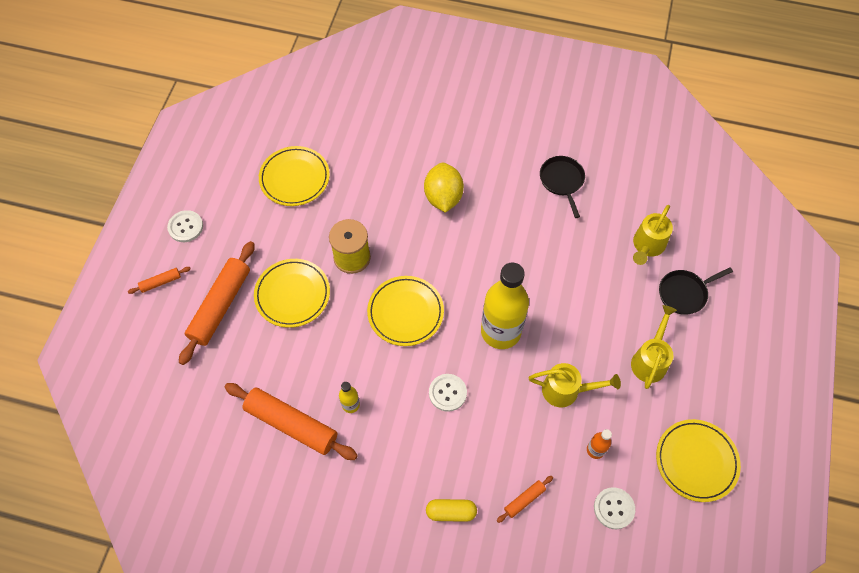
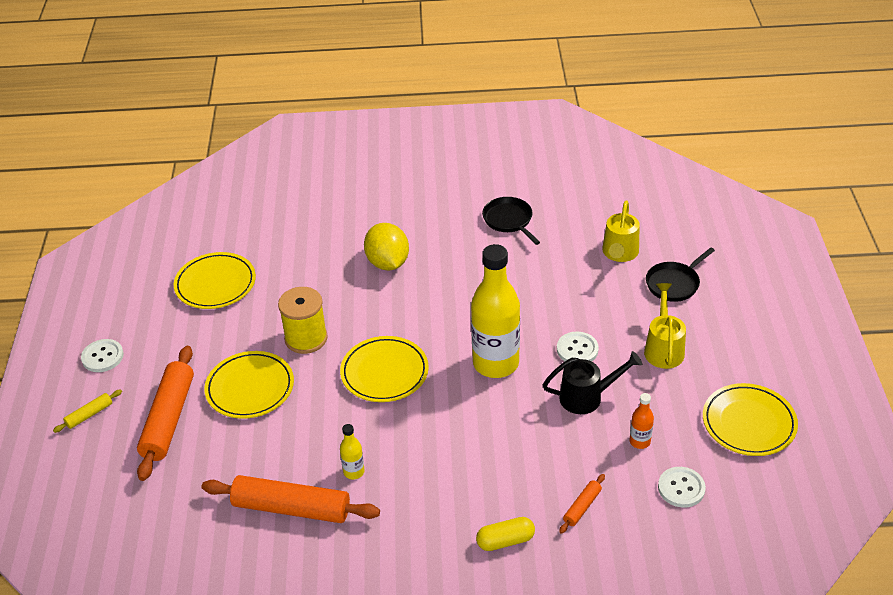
camera: 15 degrees left, 20 degrees down
(161, 282) = (89, 414): orange rolling pin -> yellow rolling pin
(447, 393) = (459, 432): white button -> white button (577, 349)
(566, 390) = (587, 397): yellow watering can -> black watering can

